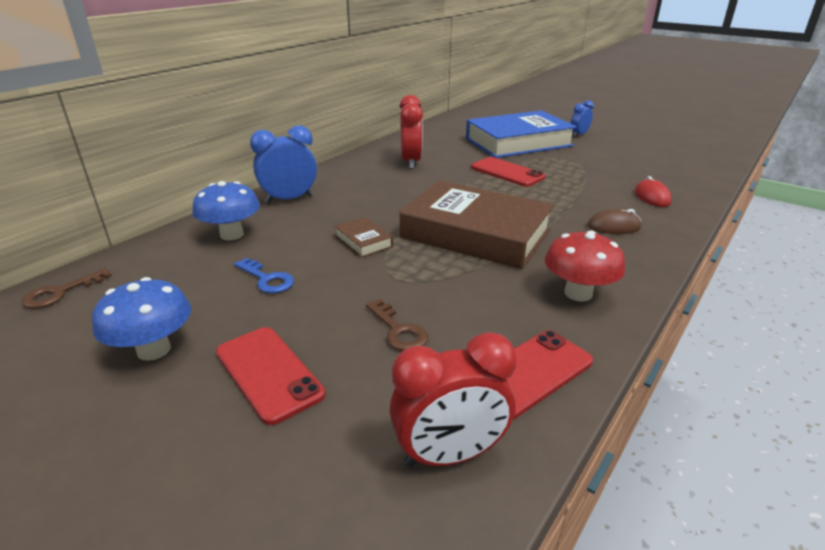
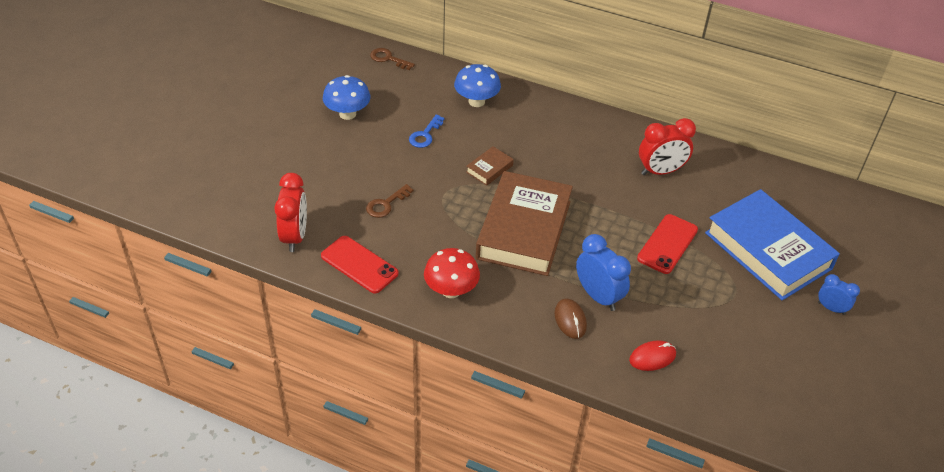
camera: 75 degrees right, 15 degrees up
(268, 373) = (338, 161): red phone -> none
(289, 199) = (544, 113): blue clock -> blue clock (598, 296)
(450, 455) = (295, 236): red clock -> red clock turned 150 degrees counterclockwise

